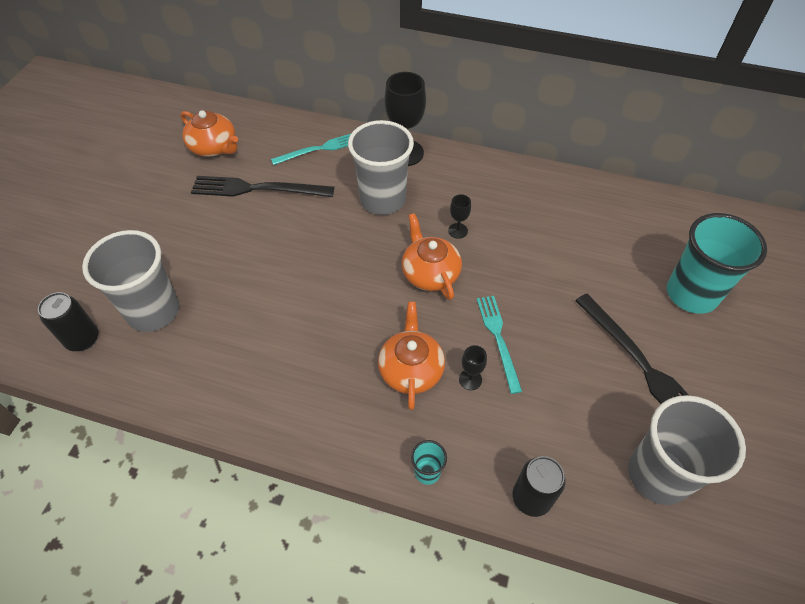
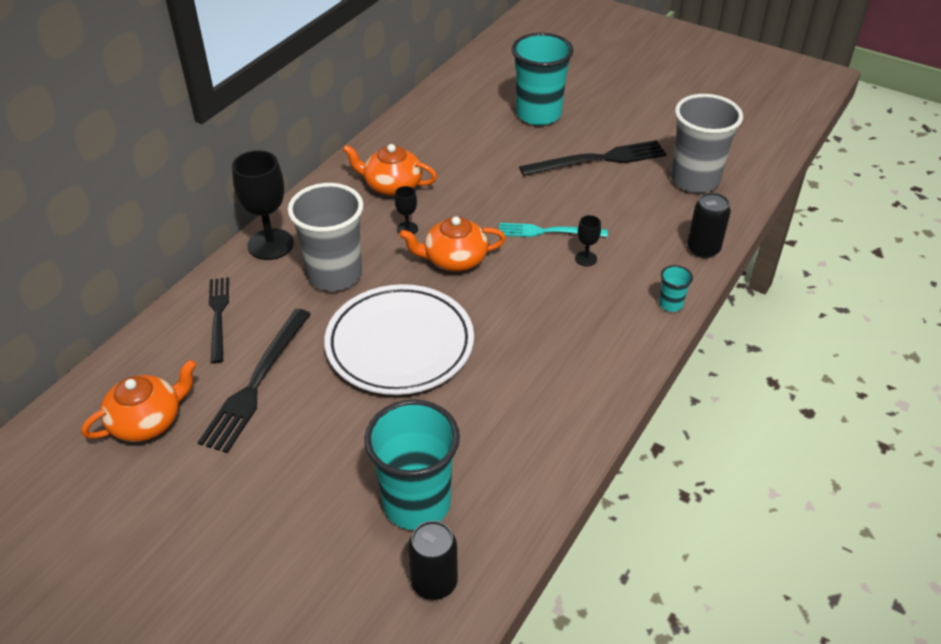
camera: 75 degrees left, 10 degrees down
(153, 311) = (416, 503): grey cup -> turquoise cup
(314, 261) = (400, 344): none -> white plate
(319, 149) = (218, 316): turquoise fork -> black fork
(411, 369) = (564, 294): orange teapot -> orange teapot (392, 185)

